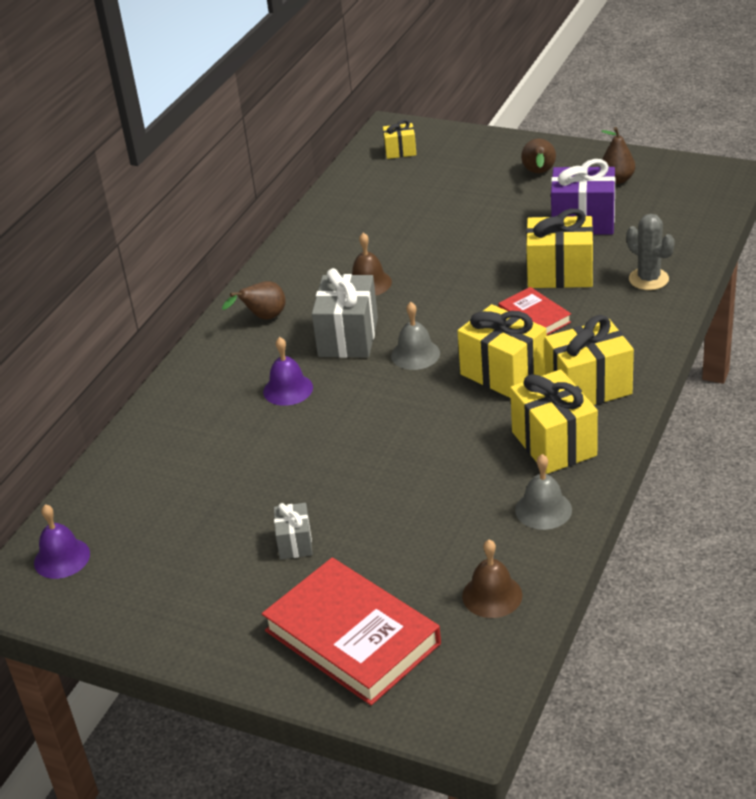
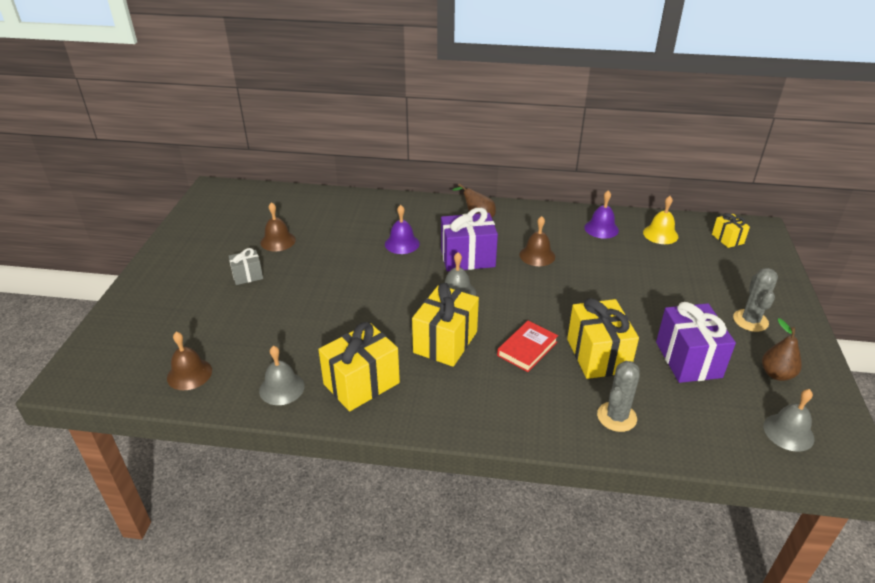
camera: 70 degrees right, 0 degrees up
(62, 558) = (238, 198): purple bell -> purple bell (601, 228)
(218, 511) = (278, 241): none -> brown bell
(348, 337) = (467, 258): grey gift -> purple gift
(352, 637) = (158, 315): red book -> none
(370, 190) = (660, 234): none -> yellow bell
(539, 173) = (750, 320): brown pear -> grey cactus
(588, 387) = (439, 395): yellow gift -> none
(688, 193) = (788, 432): none -> grey bell

